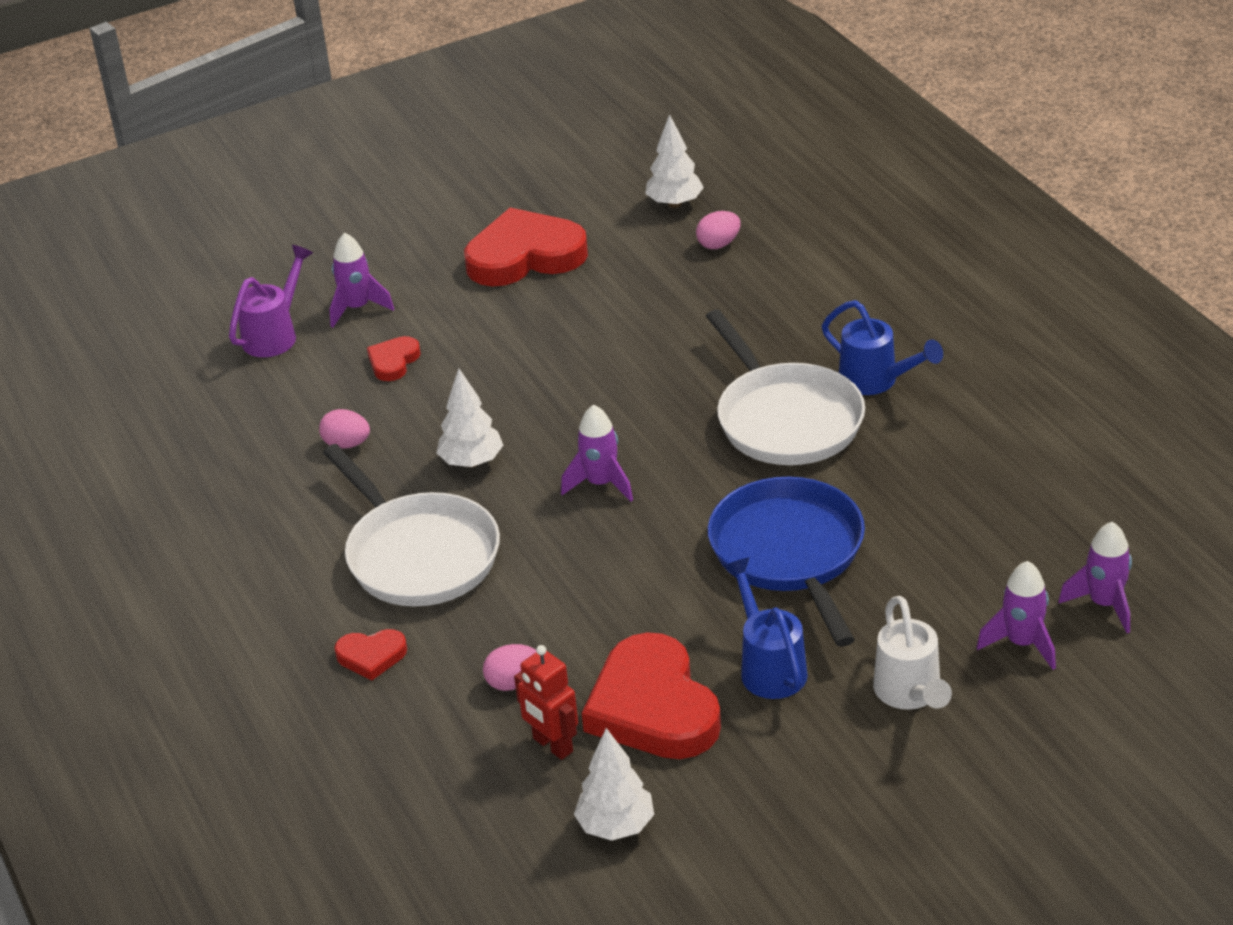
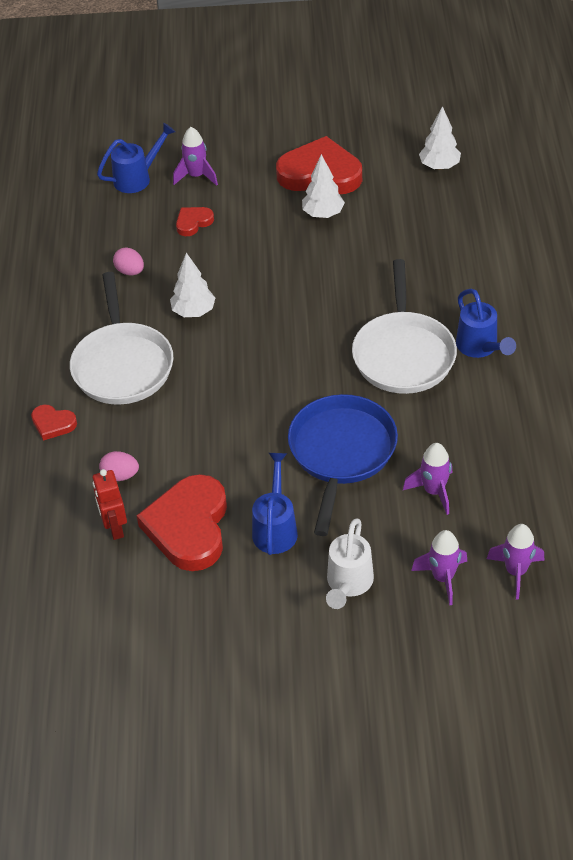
camera: 25 degrees right, 10 degrees up
(275, 334) = (137, 178): purple watering can -> blue watering can
(601, 484) = (259, 357): purple rocket -> purple rocket (434, 491)
(616, 826) = (115, 598): white tree -> white tree (323, 214)
(718, 244) = (447, 207): pink egg -> none

